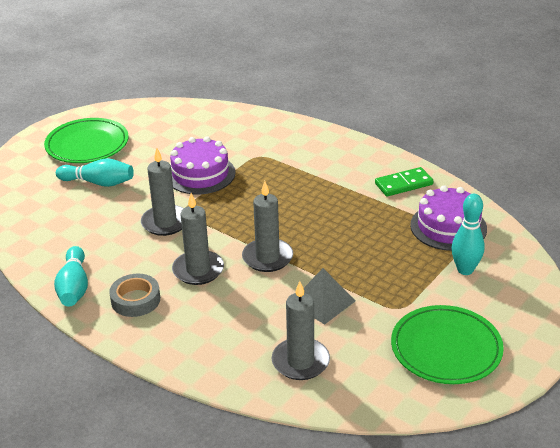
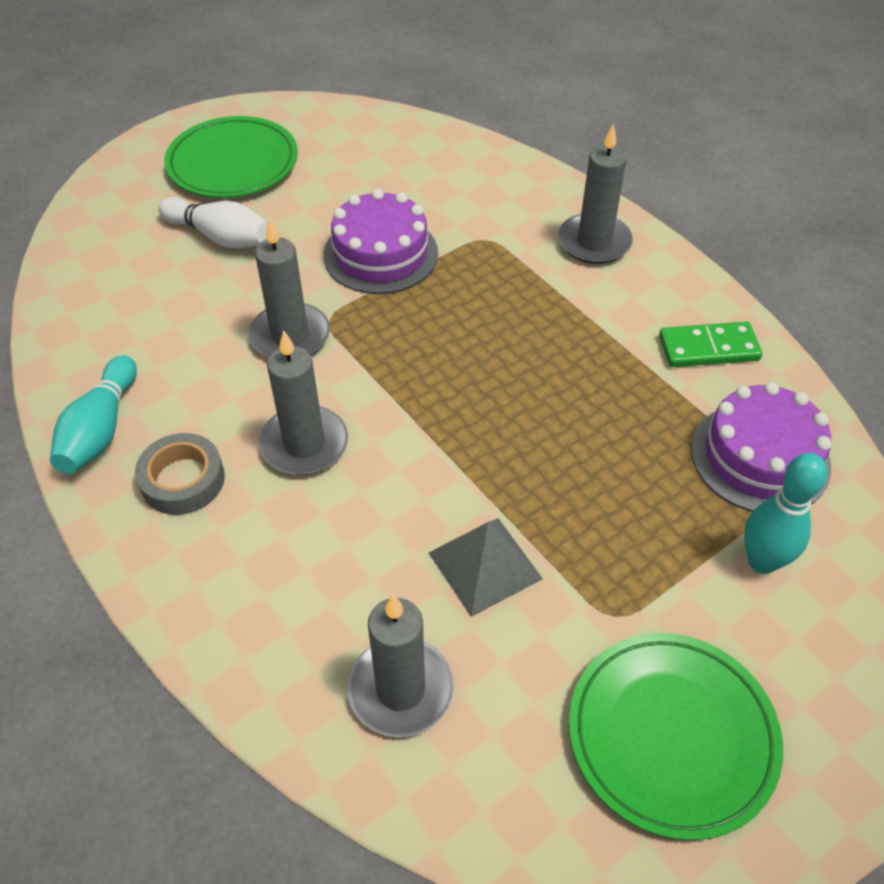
camera: 15 degrees right, 15 degrees up
(98, 183) = (220, 237): turquoise bowling pin -> white bowling pin
(267, 257) = (426, 447): grey candle -> grey candle (594, 242)

